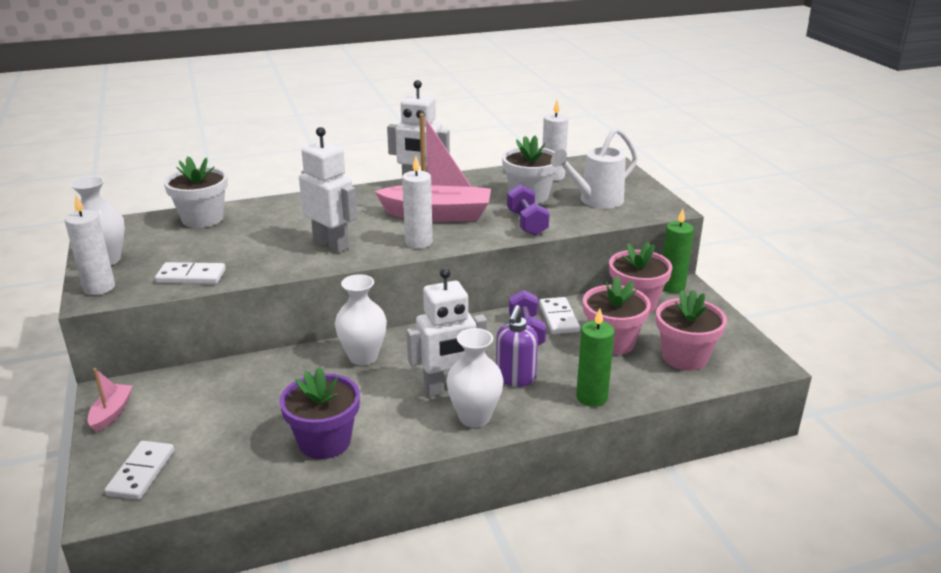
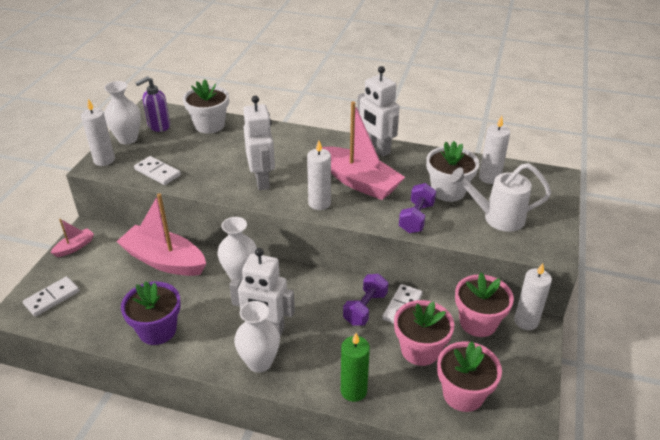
camera: 35 degrees right, 10 degrees up
(254, 379) = (164, 260): none -> pink boat
(515, 378) = (318, 345): purple soap dispenser -> purple soap dispenser (159, 126)
(672, 287) = (526, 321): green candle -> white candle

